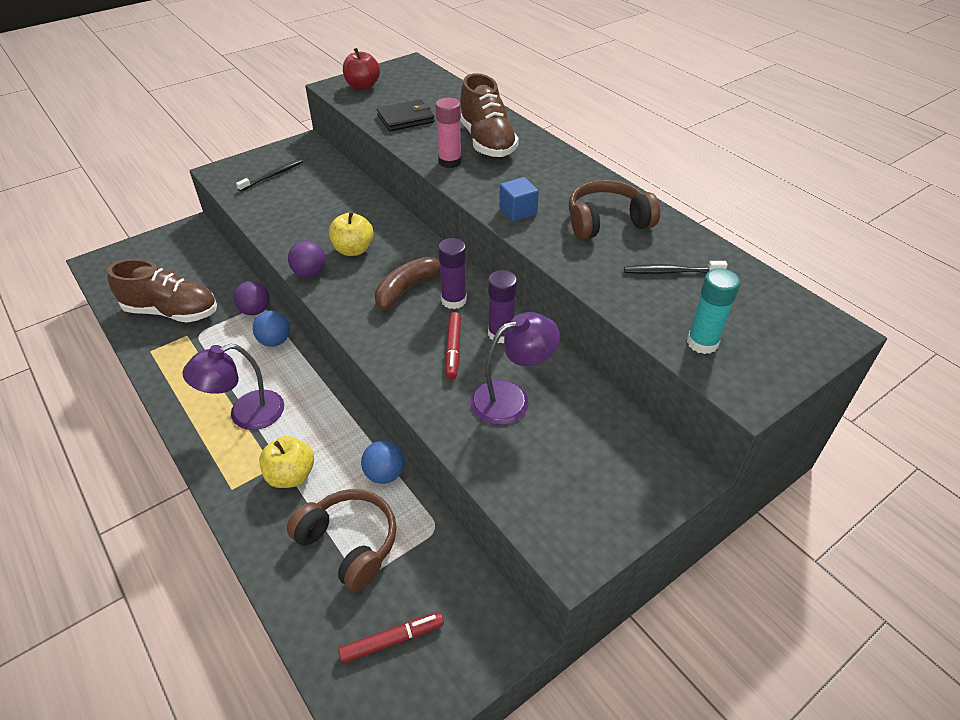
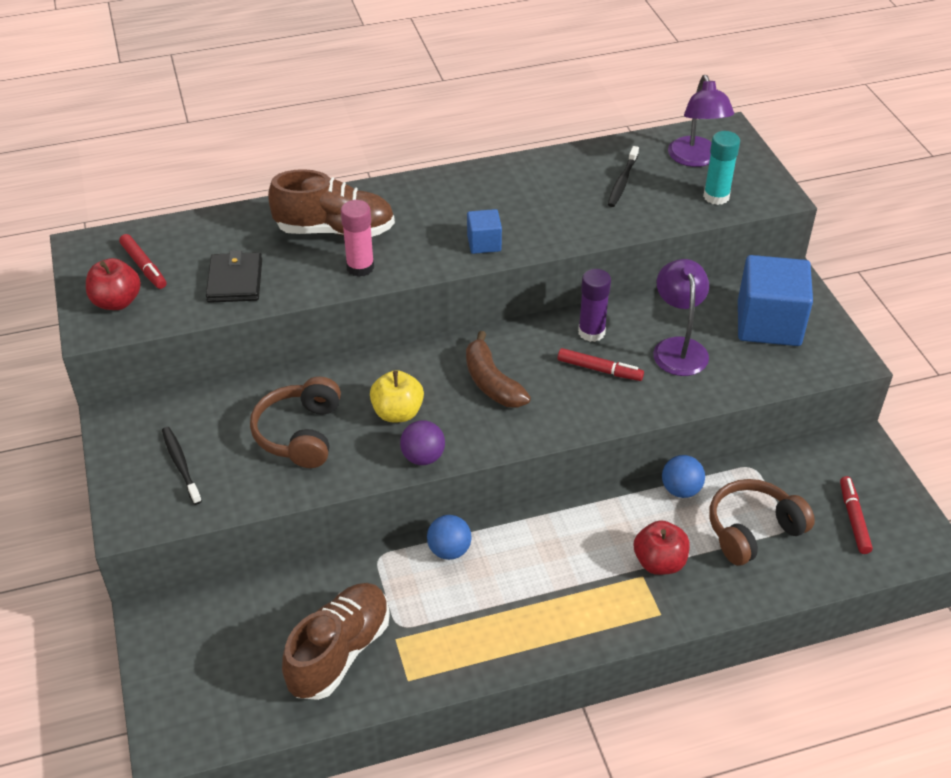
camera: 70 degrees left, 0 degrees up
(246, 414) = (559, 591): purple lamp -> purple lamp (696, 159)
(255, 311) = (382, 563): purple ball -> none
(291, 475) = (659, 562): yellow apple -> red apple
(402, 86) = (144, 266): none -> red marker
(454, 300) = (527, 352): purple glue stick -> none
(590, 467) = (768, 323): none -> blue cube
(607, 222) = (531, 193): brown headphones -> brown headphones (300, 434)

